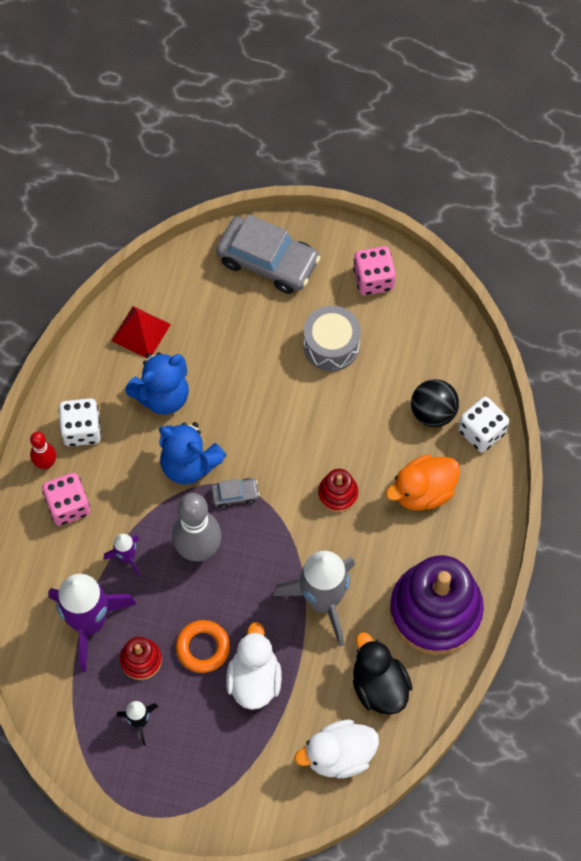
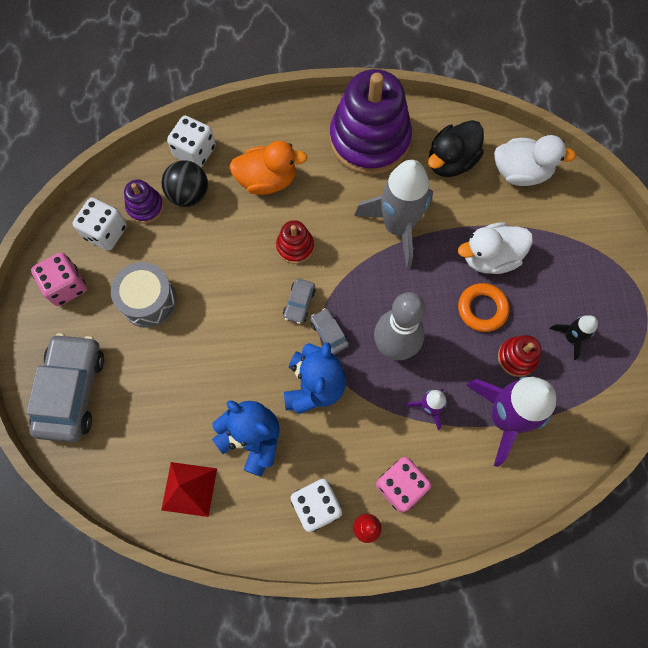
camera: 110 degrees left, 5 degrees up
(276, 478) = (299, 303): none -> grey car
(339, 755) = (521, 172): white duck -> white duck turned 45 degrees counterclockwise
(418, 326) = (106, 232): none -> white dice
(423, 491) = (267, 180): orange duck -> orange duck turned 45 degrees counterclockwise
(433, 368) = (145, 207): none -> purple stacking toy

